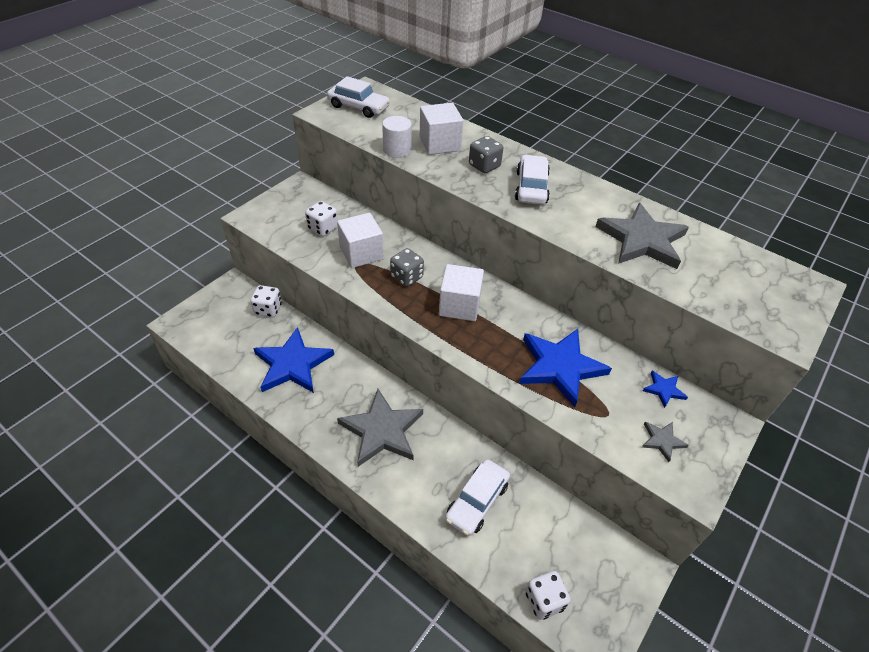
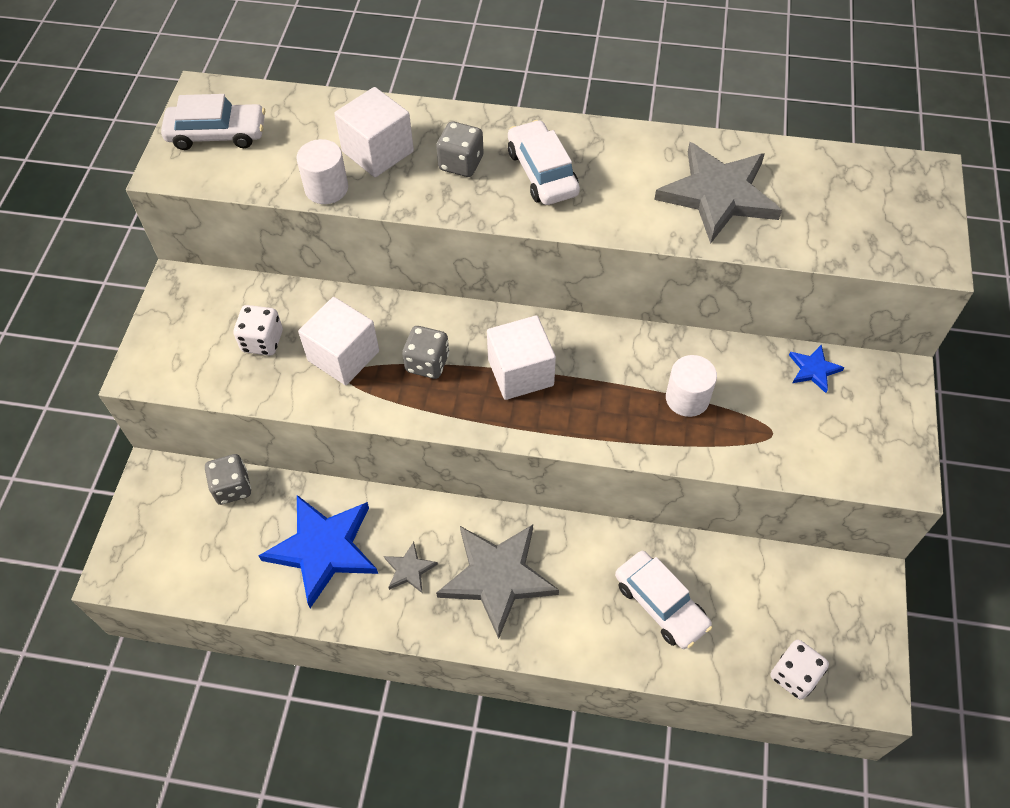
camera: 25 degrees left, 10 degrees up
(268, 309) = (232, 487): white dice -> grey dice
(477, 501) = (660, 604): white car -> white car turned 45 degrees counterclockwise
(560, 367) = (687, 398): blue star -> white cylinder
(662, 441) = (844, 436): grey star -> grey star (409, 569)

